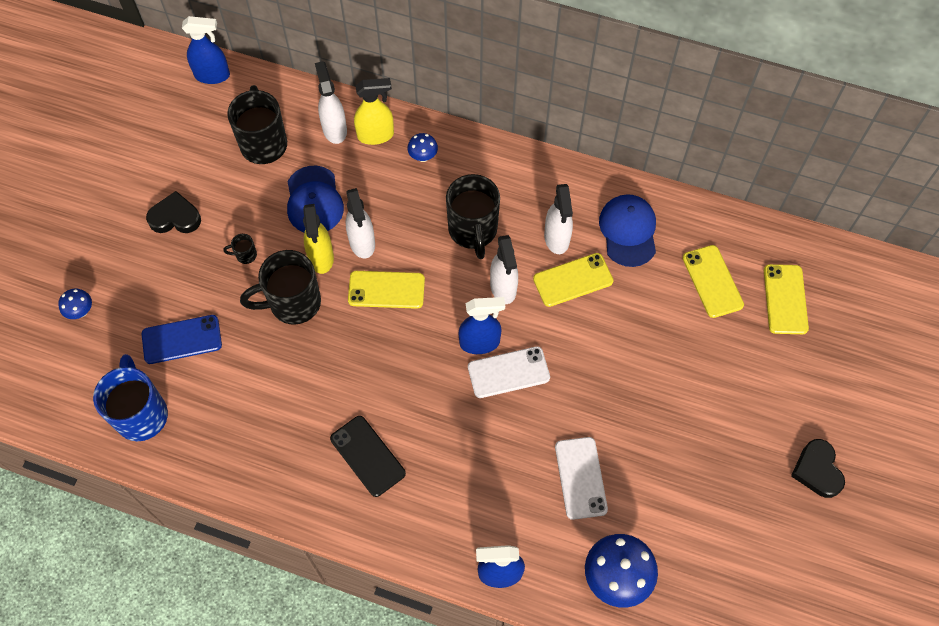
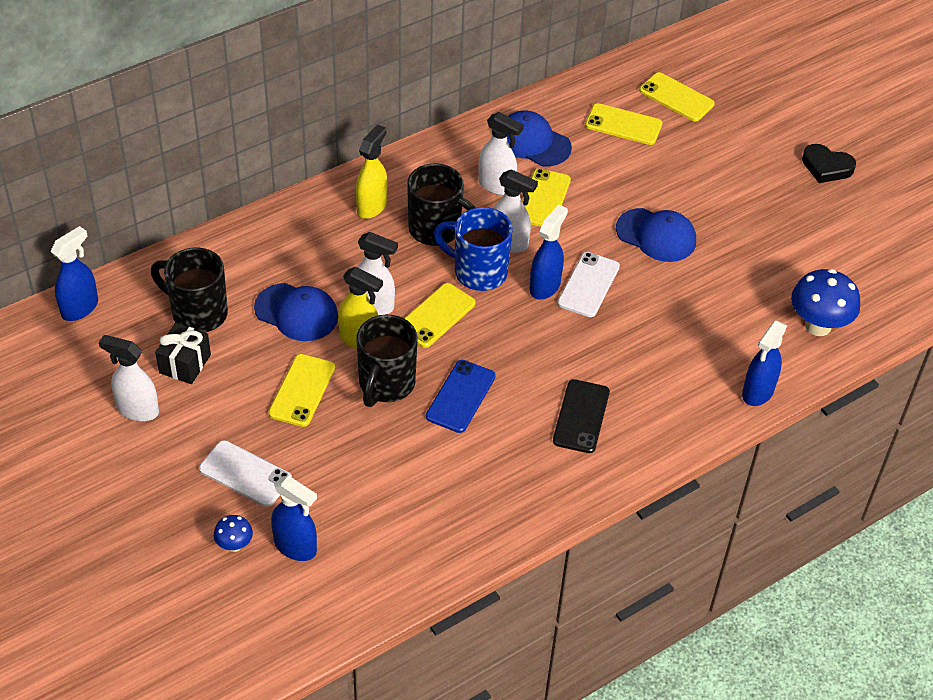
camera: 55 degrees left, 15 degrees down
(105, 349) = (296, 547): none -> blue spray bottle
(141, 413) = (390, 554): blue mug -> blue mug (478, 272)
(175, 217) = (207, 419): black heart -> none
(182, 339) = (343, 483): blue phone -> blue phone (460, 396)
(213, 169) = (185, 364): none -> black gift
(245, 255) = (302, 390): black mug -> yellow phone
(334, 129) = (238, 258): white spray bottle -> white spray bottle (137, 410)
(367, 456) = (581, 416): black phone -> black phone turned 75 degrees counterclockwise
(376, 135) = (275, 235): yellow spray bottle -> yellow spray bottle (372, 206)
(423, 157) = (331, 218): blue mushroom -> none
(580, 478) = (719, 297): white phone -> white phone (245, 474)
(607, 387) = (656, 235): none -> blue cap

